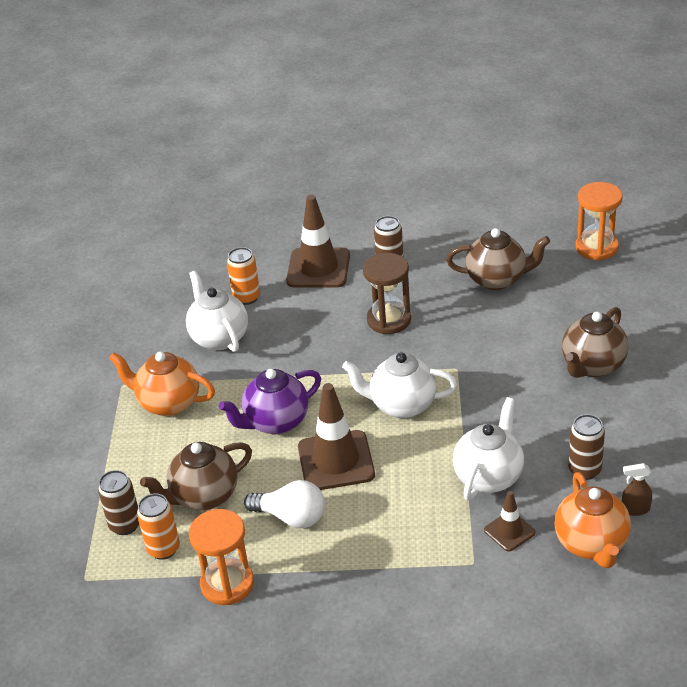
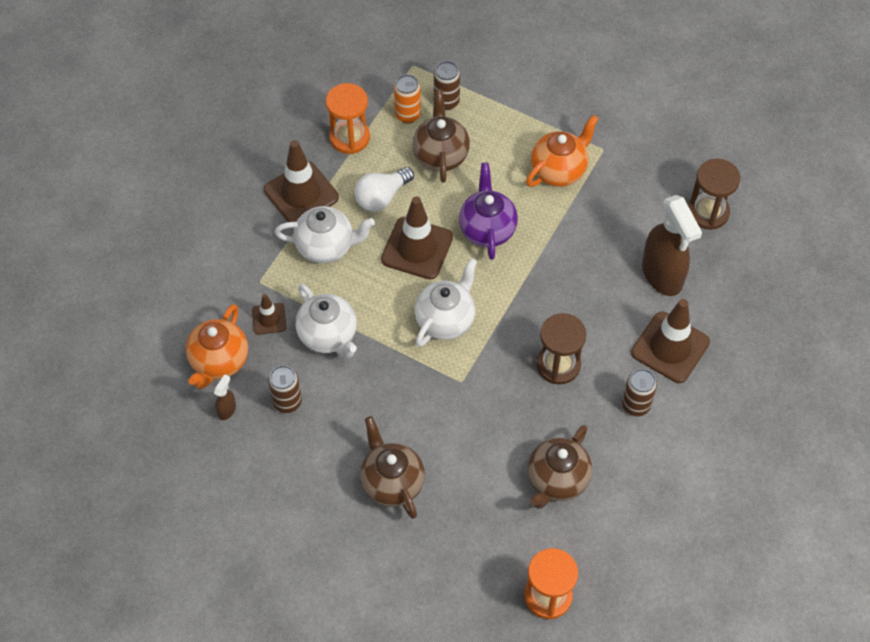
camera: 115 degrees right, 20 degrees up
(157, 296) = (708, 212): none -> brown hourglass
(219, 338) = (619, 234): white teapot -> white teapot (326, 247)
(246, 297) = (662, 275): orange can -> brown spray bottle
(334, 587) = (301, 194): none -> brown traffic cone
(591, 544) = (219, 361): orange teapot -> orange teapot turned 90 degrees counterclockwise

